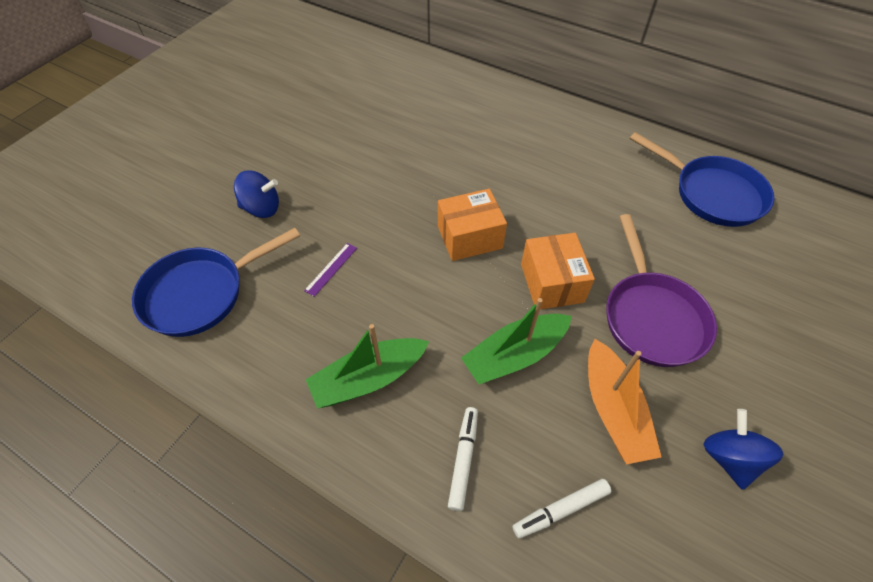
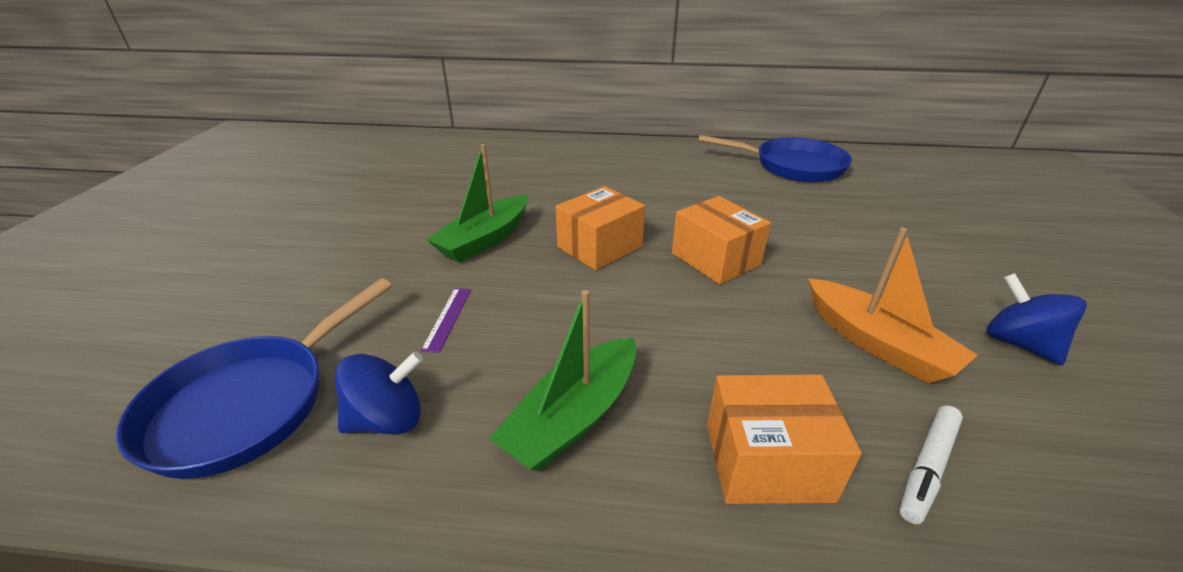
camera: 25 degrees left, 20 degrees down
(262, 208) = (315, 286): blue spinning top -> blue spinning top (388, 419)
(463, 459) = (767, 461): white marker -> orange box
(514, 355) = (732, 330): green boat -> green boat (485, 239)
(652, 317) = (832, 257): purple pan -> none

